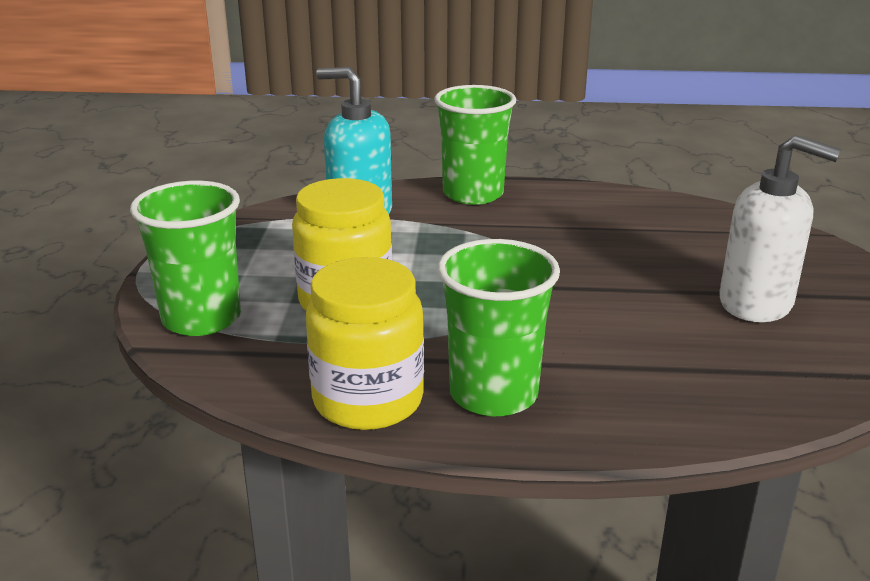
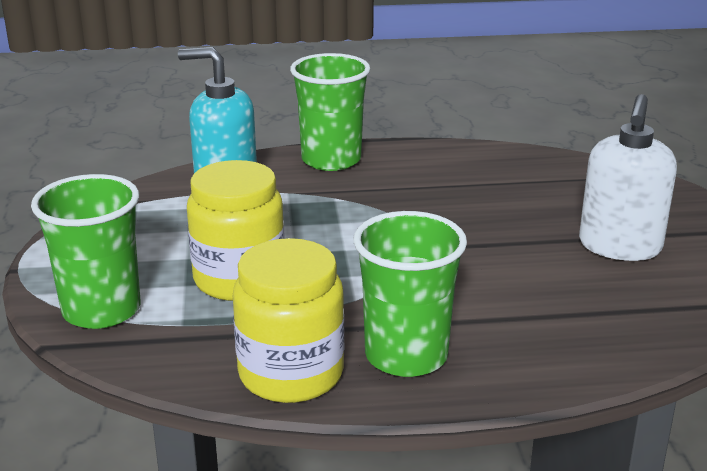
camera: 10 degrees left, 0 degrees up
(756, 303) = (619, 246): white soap dispenser -> white soap dispenser turned 90 degrees clockwise

